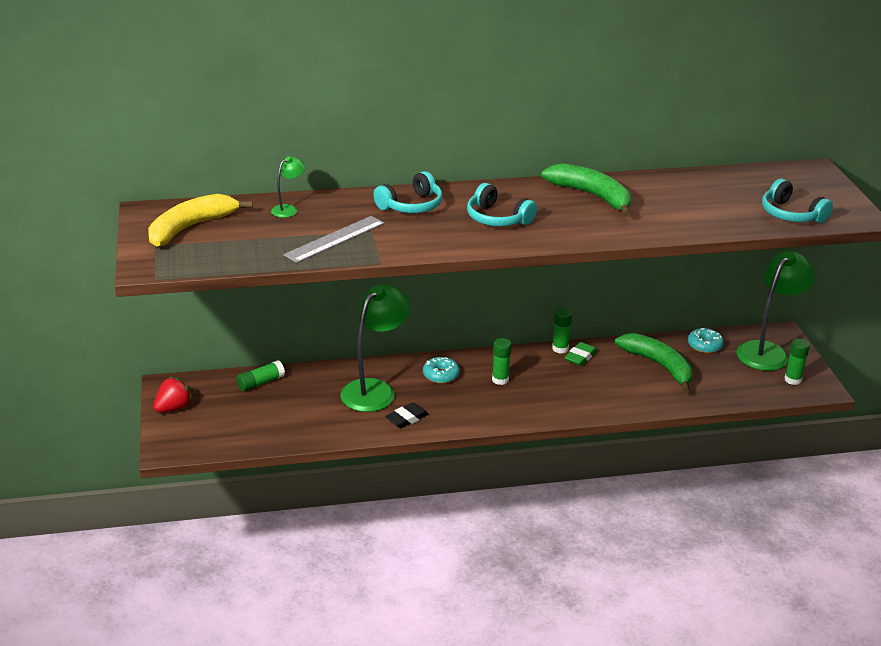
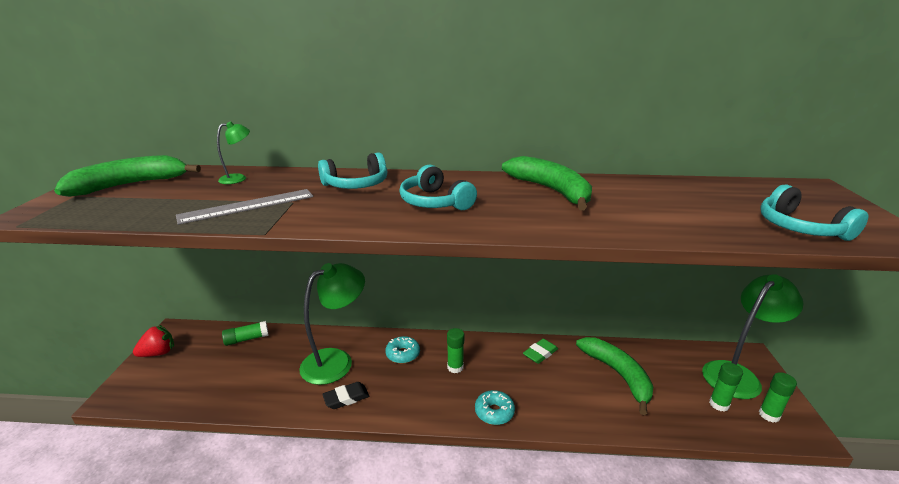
camera: 15 degrees right, 5 degrees down
(190, 227) = (130, 185): yellow banana -> green banana
(560, 348) = (523, 342): green glue stick -> green glue stick (719, 404)
(704, 345) = (668, 358): turquoise donut -> turquoise donut (494, 412)

